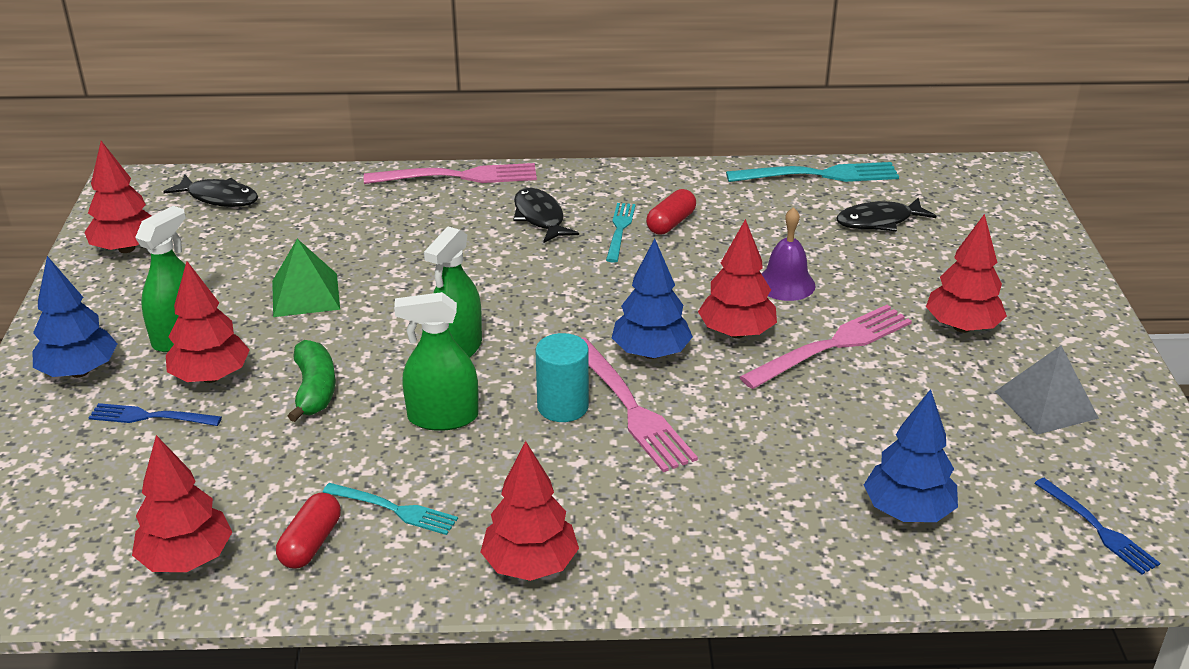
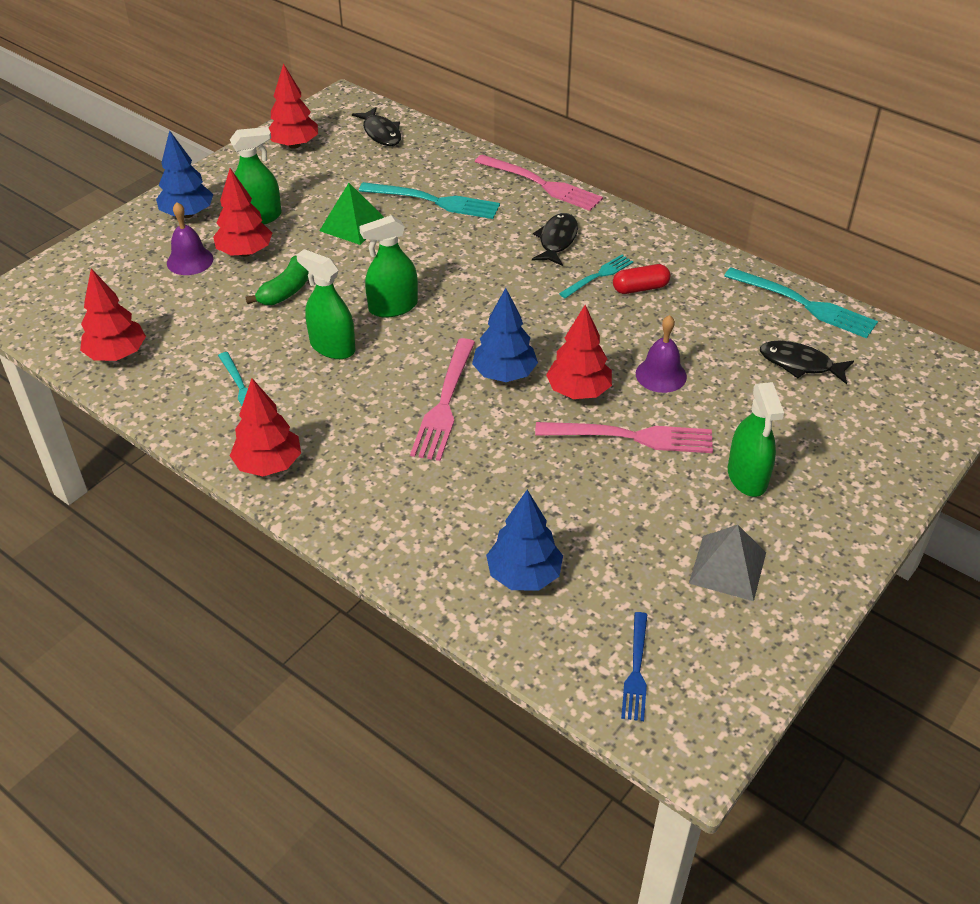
camera: 40 degrees right, 10 degrees up
(149, 417) = (190, 261): blue fork -> purple bell
(311, 543) = (180, 382): red capsule -> none
(368, 235) = (435, 201): none -> turquoise fork
(563, 406) = (406, 379): turquoise cylinder -> none
(962, 327) = (747, 477): red tree -> green spray bottle

